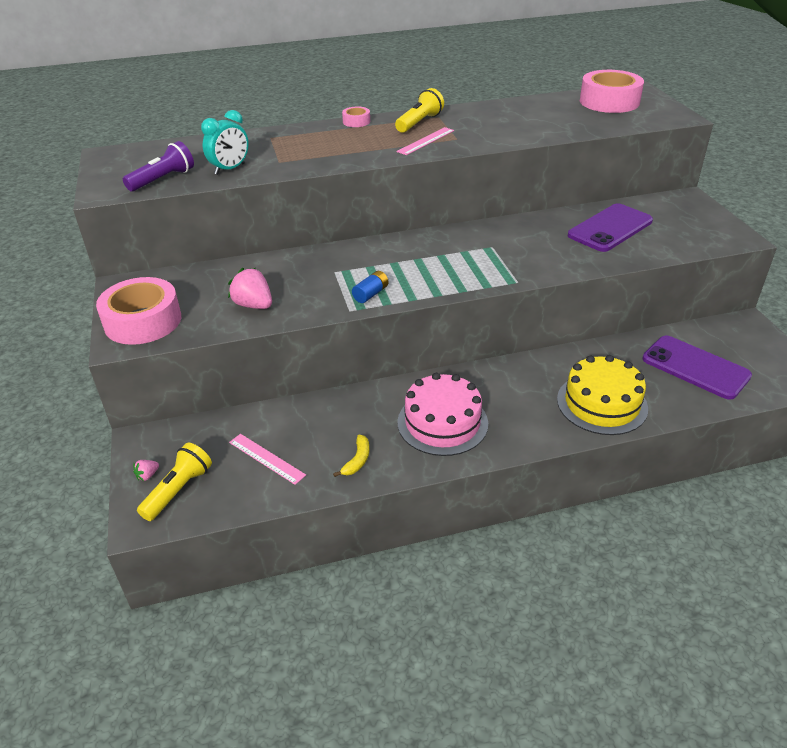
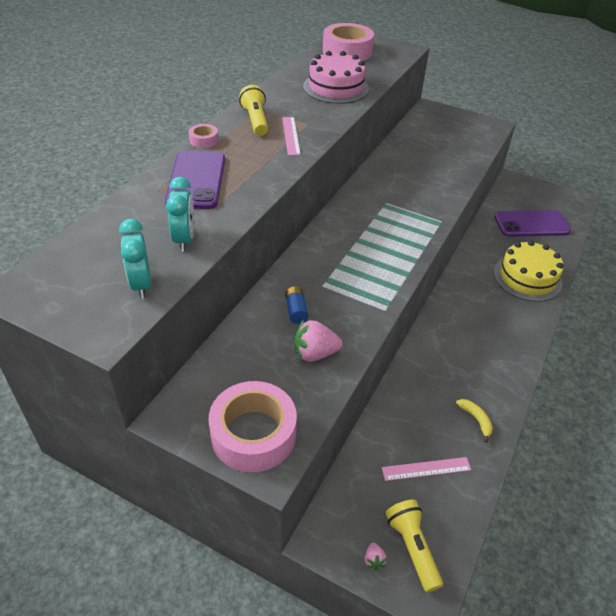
camera: 50 degrees left, 5 degrees up
(163, 179) = (141, 284): purple flashlight -> turquoise clock
(371, 294) = (376, 287): blue battery -> blue battery (296, 311)
(442, 422) = (478, 353): pink cake -> pink cake (336, 88)
(610, 228) = (426, 152): purple phone -> purple phone (196, 180)

